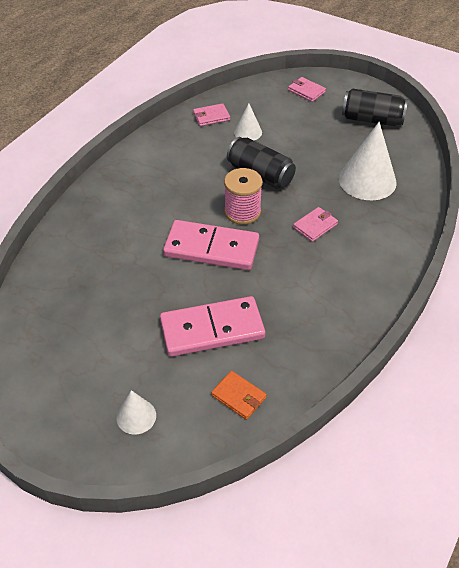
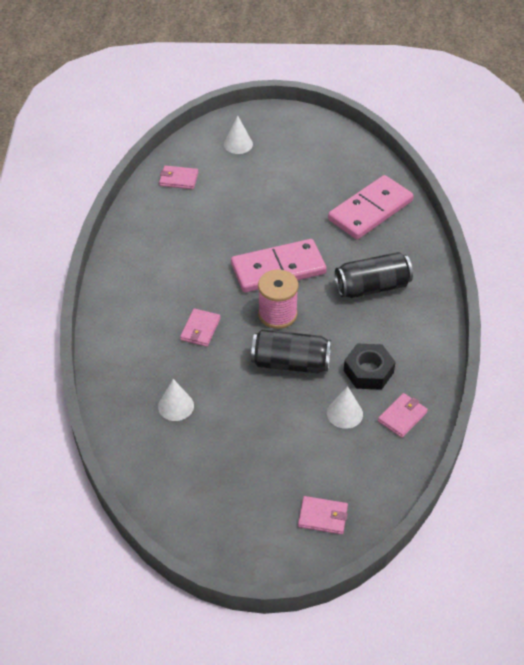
camera: 150 degrees right, 0 degrees up
(208, 148) = (368, 371): none -> black nut
(212, 329) = (228, 210): pink domino -> pink domino (370, 210)
(239, 396) = (178, 179): orange wallet -> pink wallet
(367, 180) = (176, 406): white cone -> white cone, size x0.52
(372, 119) = (213, 504): black can -> black can (372, 287)

